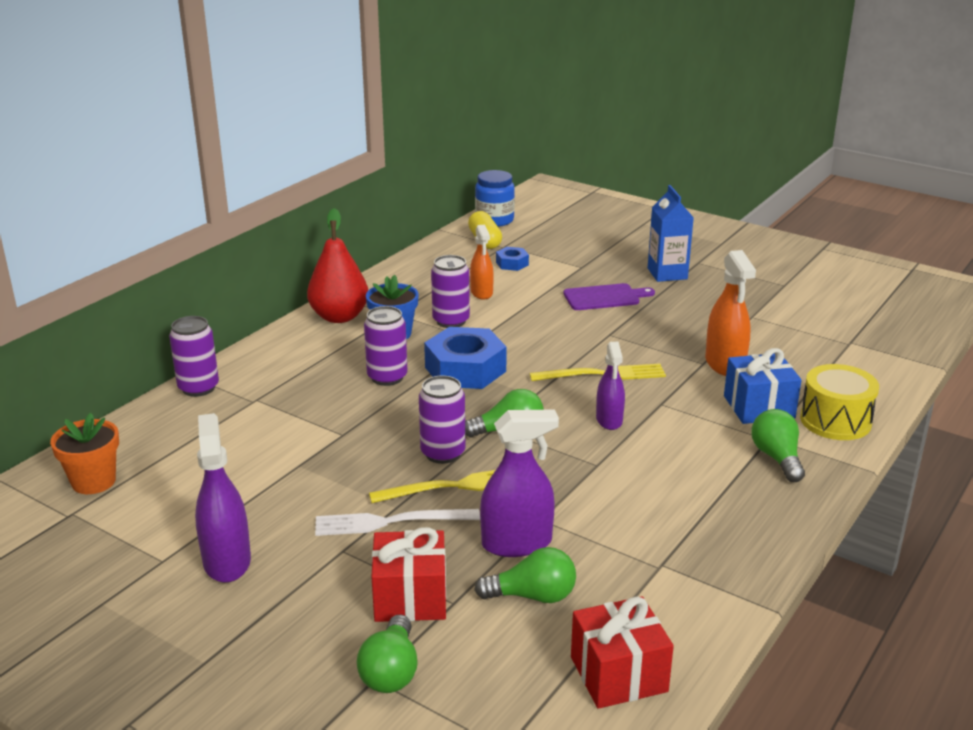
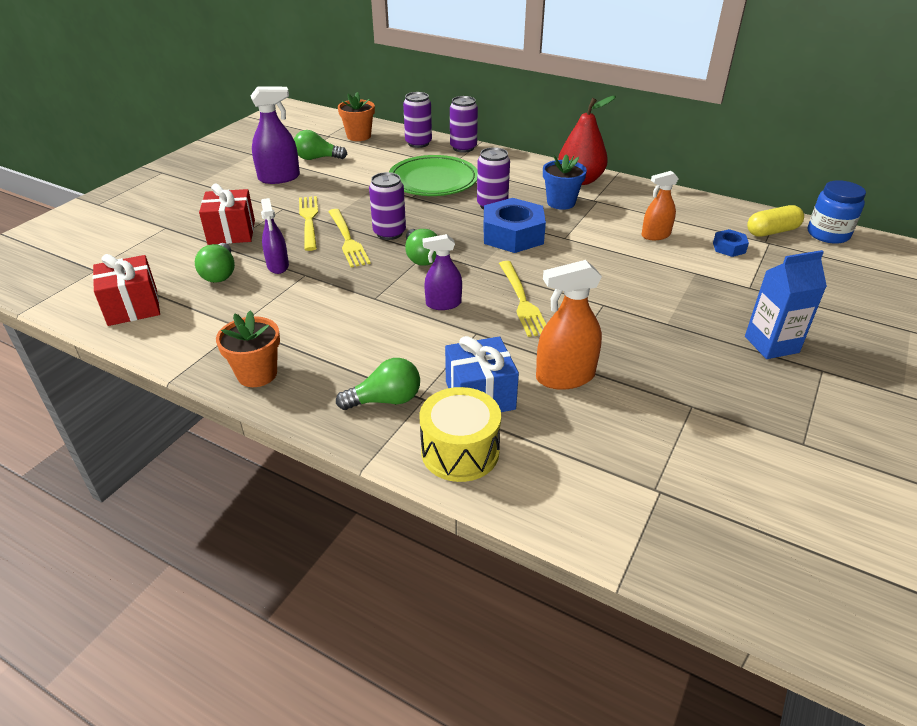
camera: 85 degrees right, 10 degrees up
(300, 416) = (433, 181): none -> green plate
(390, 522) = (309, 220): white fork -> yellow fork
(391, 671) = (169, 231): green light bulb -> green light bulb (317, 158)
(451, 321) = (593, 224): purple can -> purple can (418, 143)
(517, 543) = (278, 266): purple spray bottle -> purple spray bottle, size x0.66
(604, 297) = (684, 301): purple cutting board -> none
(751, 543) = (257, 374): none -> orange flower pot

